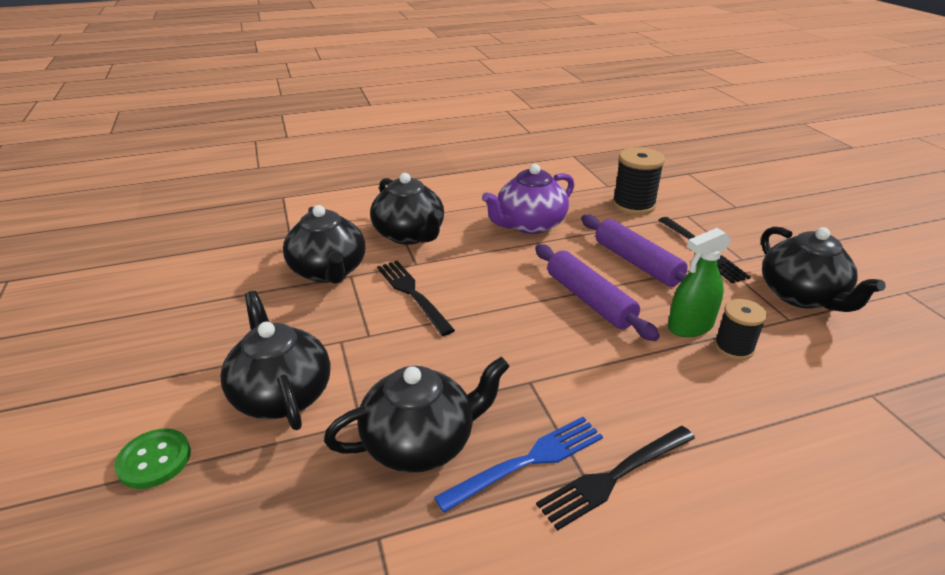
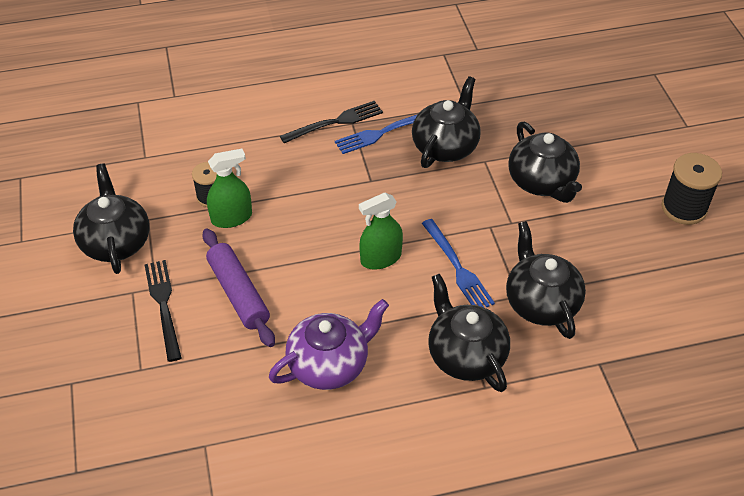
camera: 175 degrees left, 15 degrees up
(154, 460) = (603, 147): green button -> none
(412, 294) = (458, 268): black fork -> blue fork
(421, 442) = (445, 146): black teapot -> black teapot turned 135 degrees clockwise
(499, 297) = (381, 258): none -> green spray bottle
(589, 300) = (302, 250): purple rolling pin -> none
(633, 205) = (192, 395): black spool -> black spool (684, 208)

